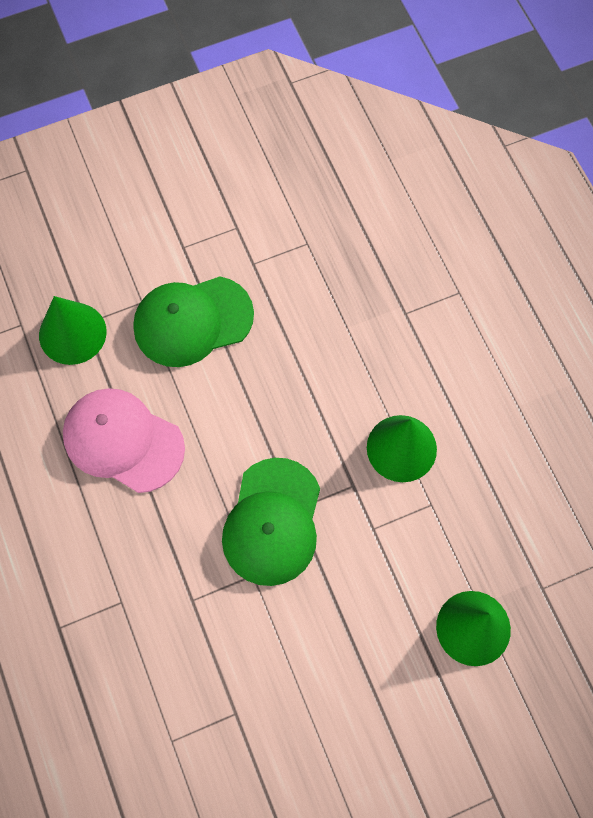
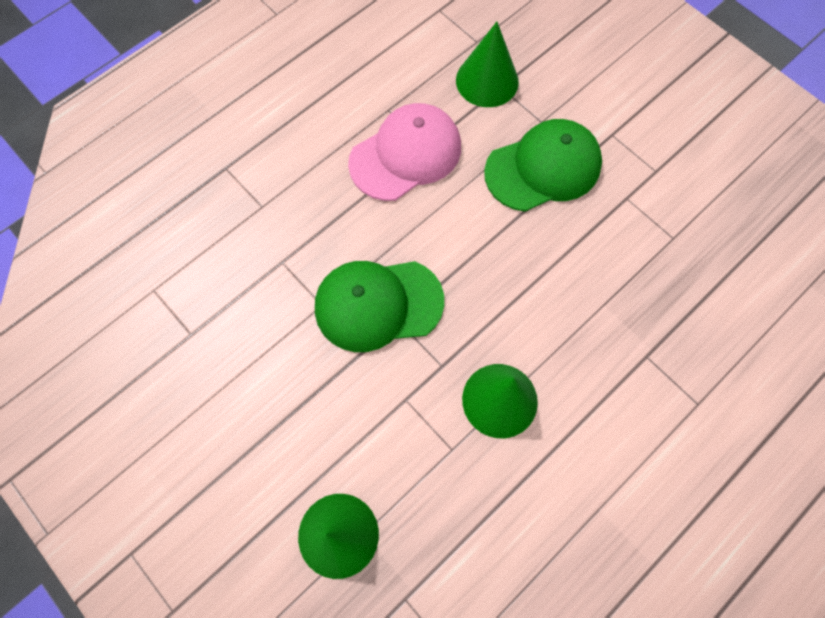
camera: 70 degrees right, 0 degrees up
(123, 441) = (406, 155): pink cap -> pink cap turned 45 degrees clockwise
(192, 321) = (543, 168): green cap -> green cap turned 105 degrees clockwise

